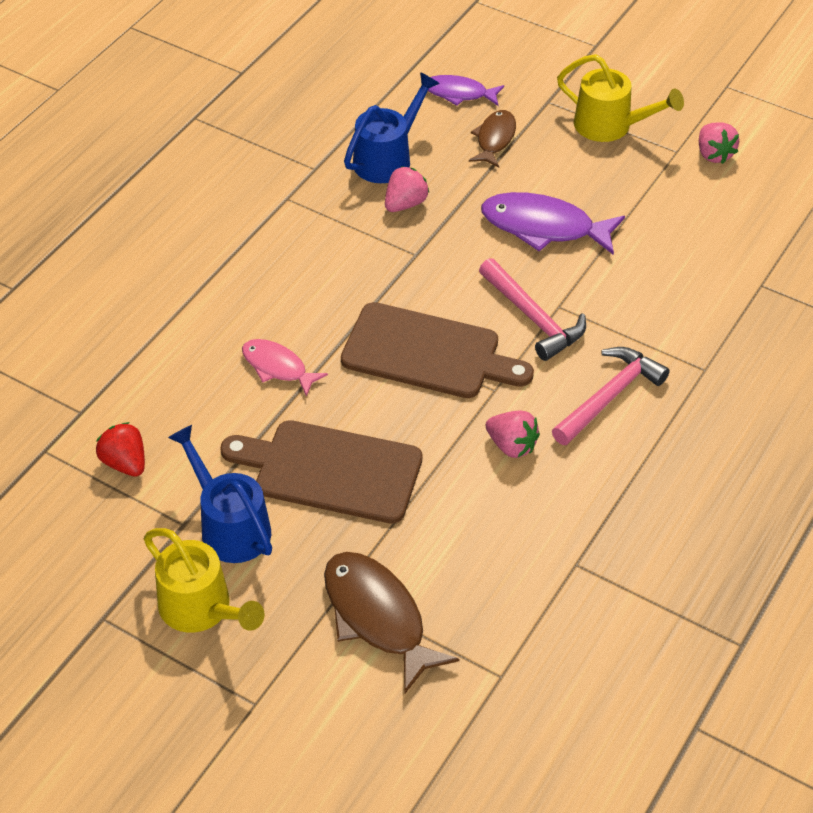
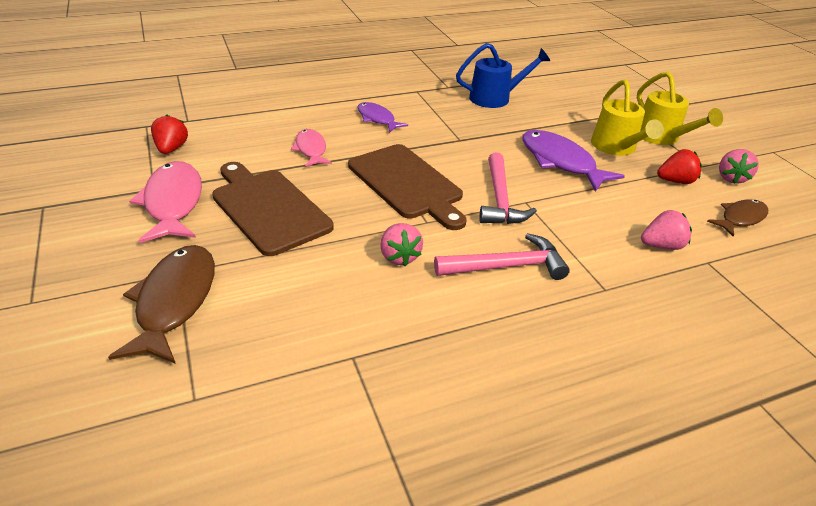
camera: 35 degrees right, 10 degrees down
(202, 610) = (92, 233): yellow watering can -> yellow watering can (616, 148)
(229, 526) = (173, 202): blue watering can -> pink fish
(405, 204) = (481, 118): pink strawberry -> pink strawberry (661, 246)
(459, 93) = (572, 91): purple fish -> purple fish (377, 119)
(494, 139) = (572, 114): brown fish -> brown fish (740, 218)
(668, 190) = (675, 181): none -> red strawberry

